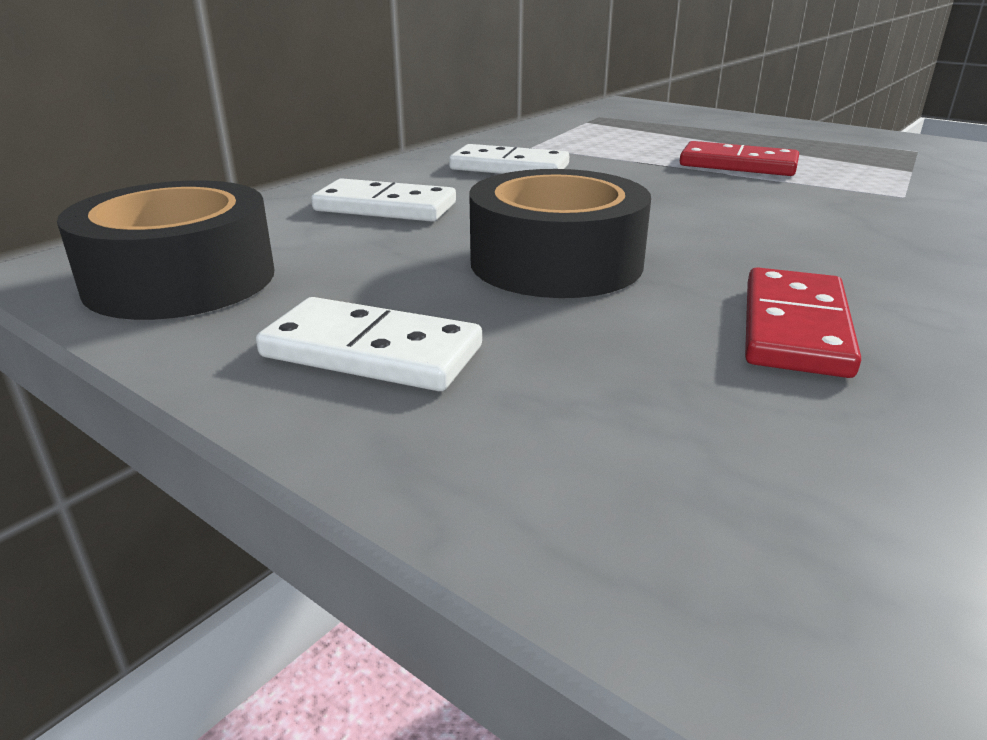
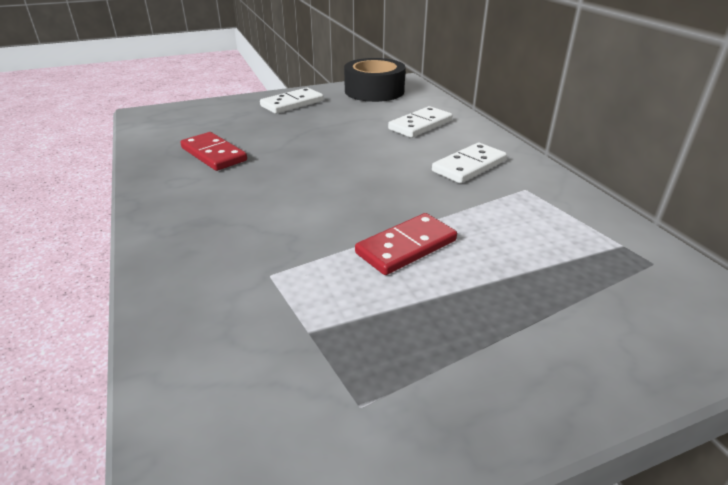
camera: 120 degrees right, 5 degrees up
(556, 262) = (316, 138): black tape -> none

